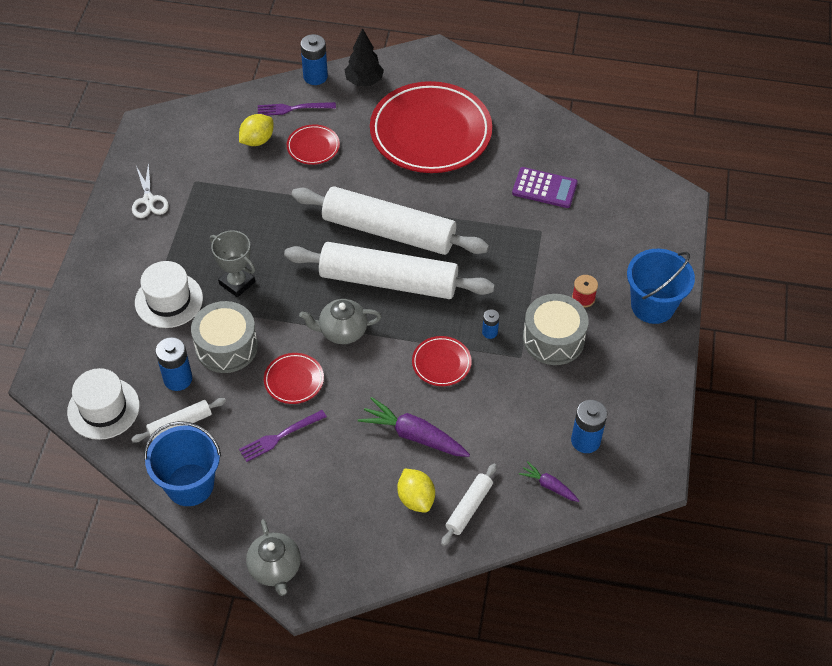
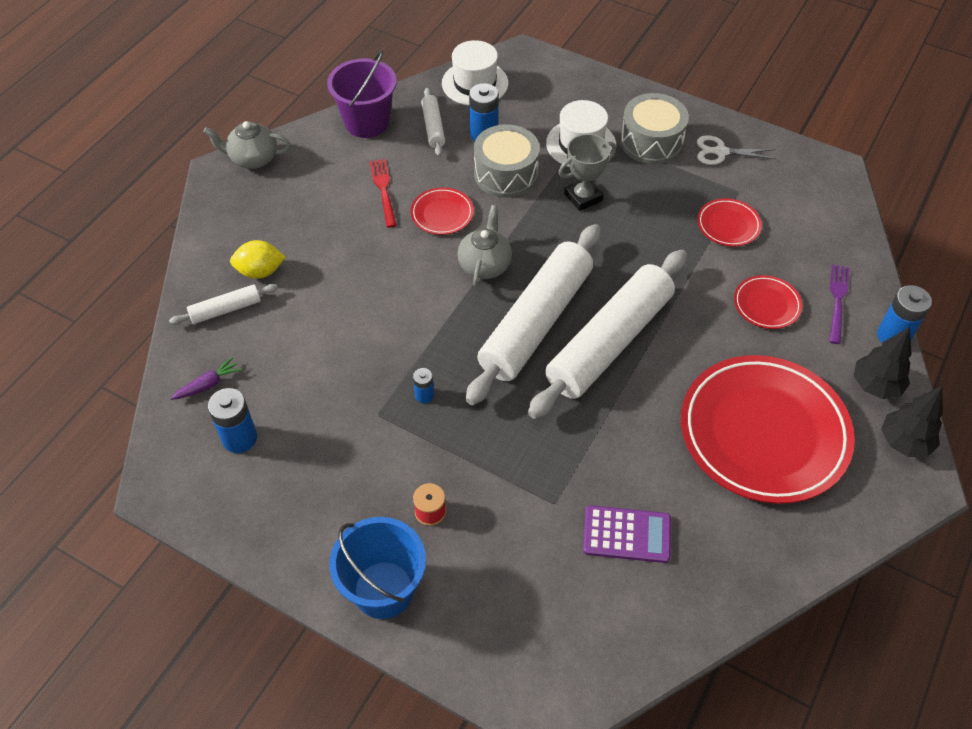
camera: 110 degrees right, 0 degrees up
(190, 485) = (367, 122): blue bucket -> purple bucket
(257, 140) = (790, 256): yellow lemon -> none
(279, 437) = (383, 190): purple fork -> red fork
(405, 64) = (904, 442): none -> black tree
(414, 435) = (330, 289): purple carrot -> none
(441, 363) = (404, 338): red plate -> red plate (728, 225)
(469, 507) = (226, 309): white rolling pin -> white rolling pin turned 75 degrees counterclockwise
(544, 188) = (627, 534): purple calculator -> purple calculator turned 120 degrees counterclockwise
(553, 339) = (386, 456): grey drum -> grey drum (651, 142)

